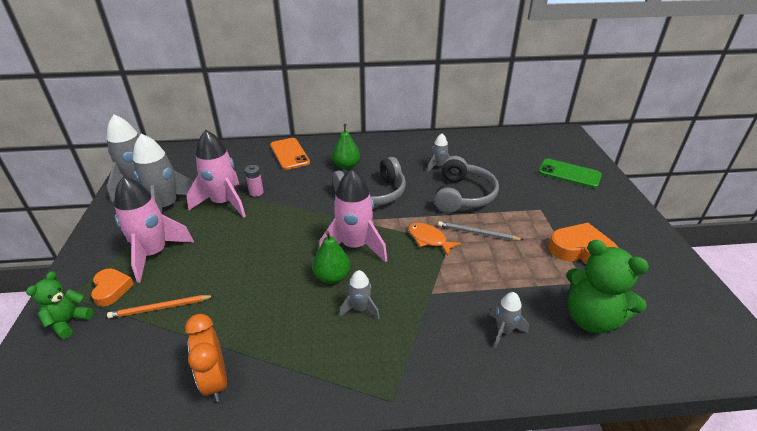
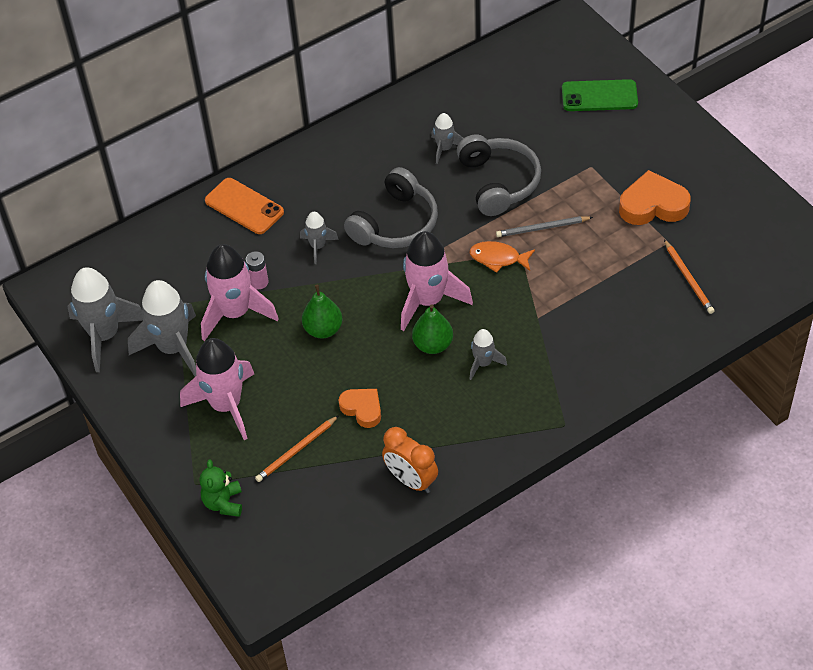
camera: 25 degrees left, 15 degrees up
(111, 289) = (226, 458): orange heart -> orange heart (362, 409)
(346, 166) = (332, 195): green pear -> green pear (323, 329)
(504, 331) = (620, 325): grey rocket -> grey rocket (318, 247)
(591, 319) = (688, 279): green teddy bear -> orange pencil

